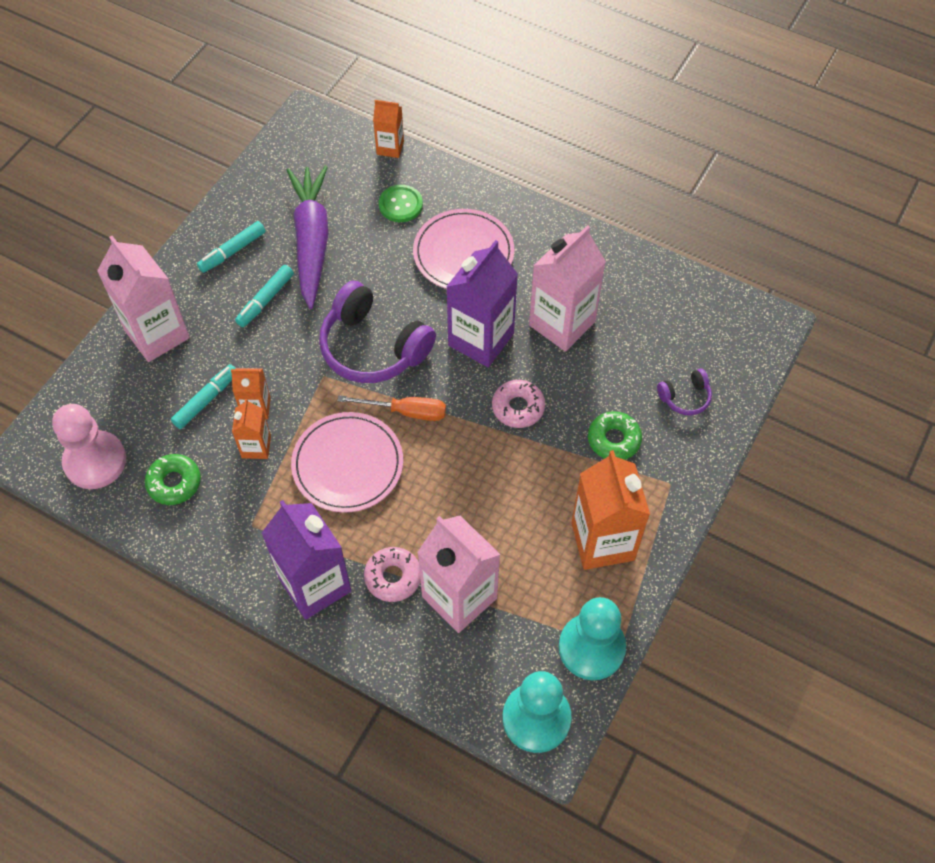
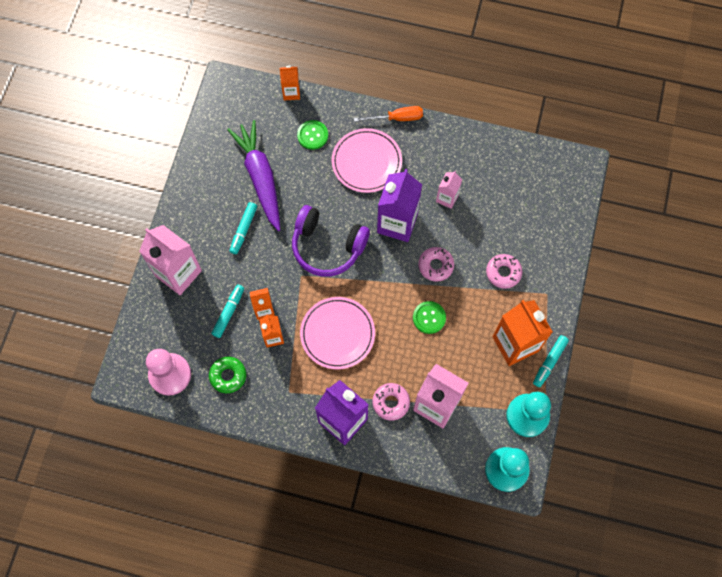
camera: 15 degrees left, 10 degrees up
(232, 251) = (208, 199): turquoise marker -> turquoise marker (549, 362)
(405, 412) = (363, 287): orange screwdriver -> orange screwdriver (397, 118)
(486, 474) = (429, 318): none -> green button
(562, 323) = (447, 198): pink carton -> pink carton, size x0.52
(614, 440) = (503, 273): green donut -> pink donut
(685, 397) = (540, 231): purple headphones -> none

